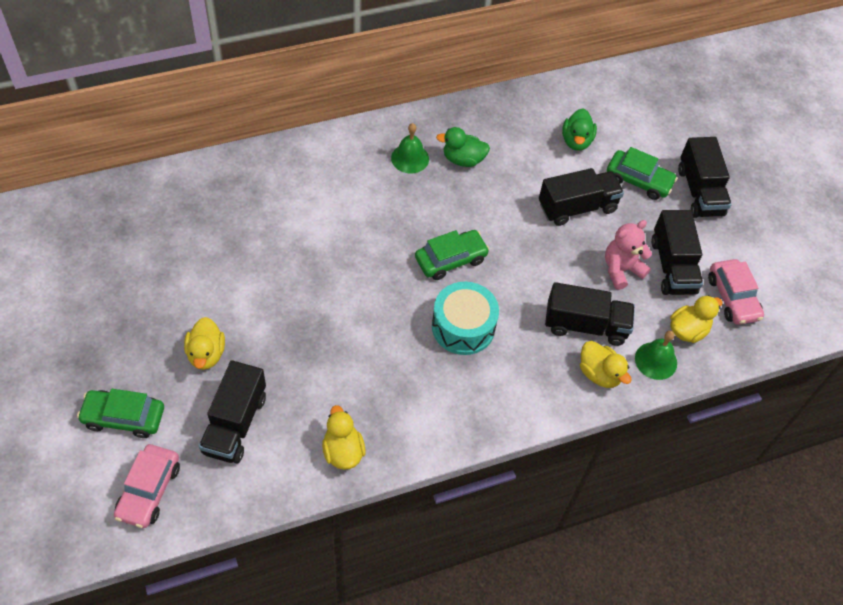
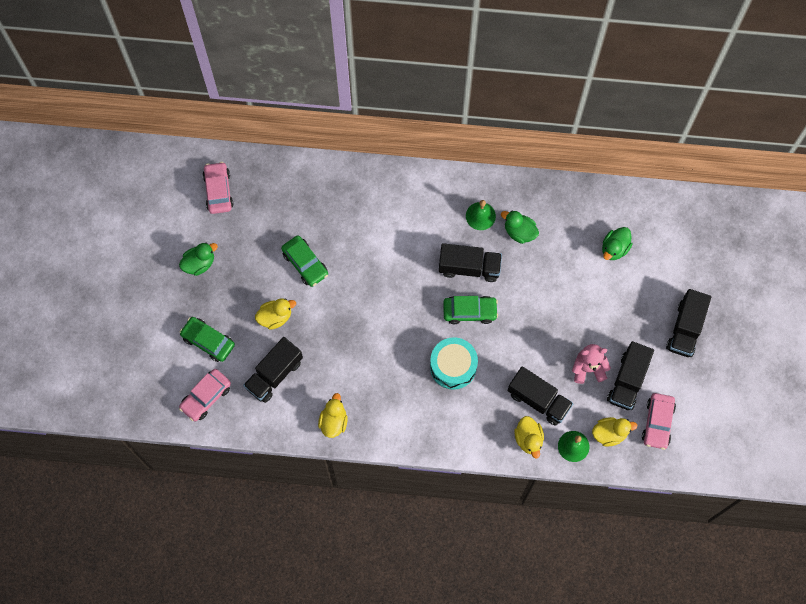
camera: 30 degrees right, 15 degrees up
(68, 237) = (218, 191): none -> pink car
(74, 327) = (199, 263): none -> green duck
(206, 354) = (275, 317): yellow duck -> yellow duck turned 135 degrees counterclockwise
(577, 207) = (584, 305): black truck -> black truck (469, 267)
(638, 180) = (643, 301): green car -> green car (305, 263)

